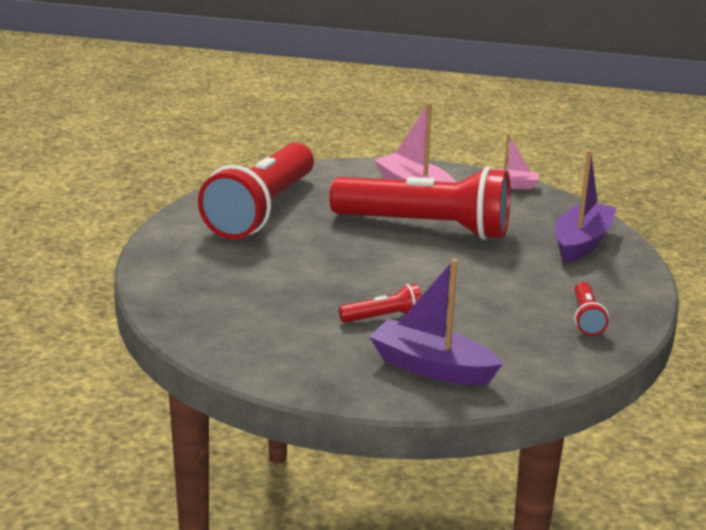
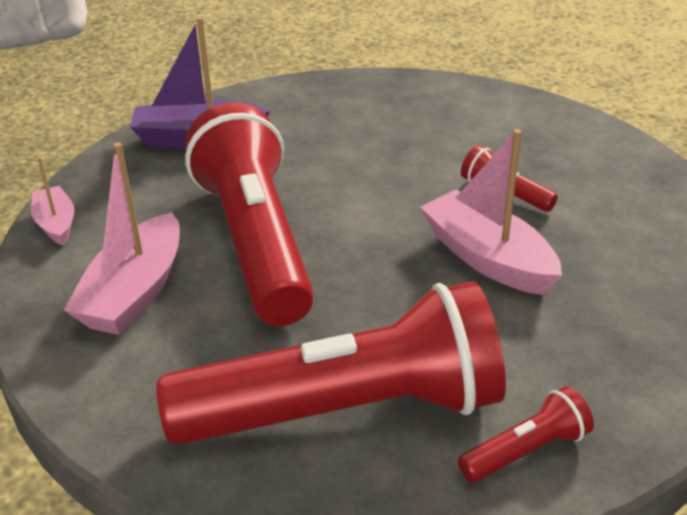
camera: 120 degrees left, 10 degrees up
(322, 283) = (488, 258): none -> pink boat
(432, 367) = (551, 141): purple boat -> none
(586, 318) = (365, 100): red flashlight -> red flashlight (526, 451)

